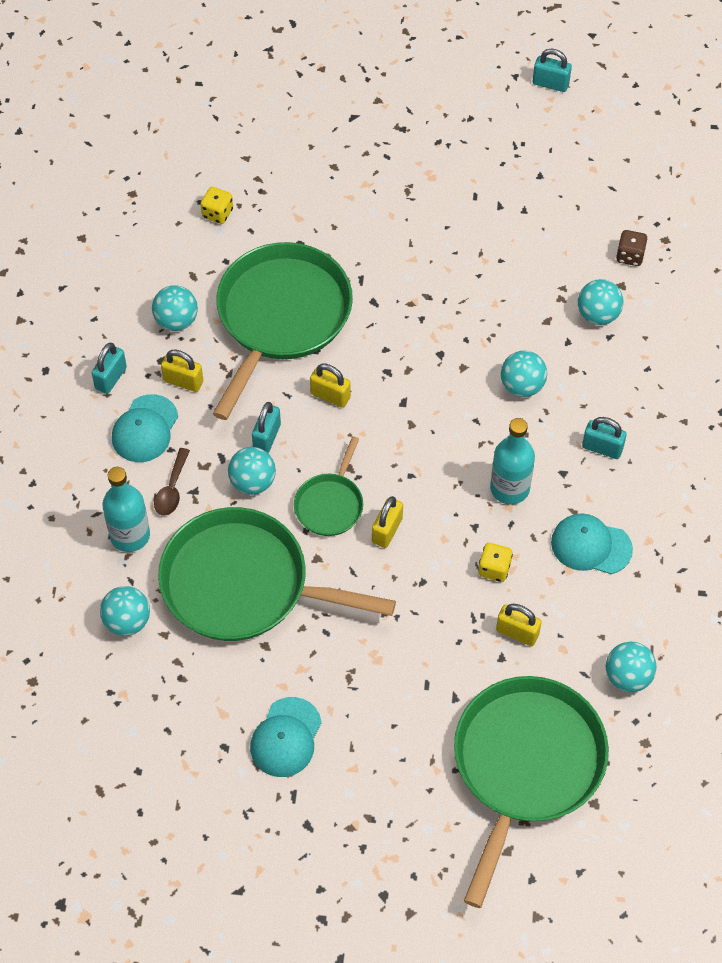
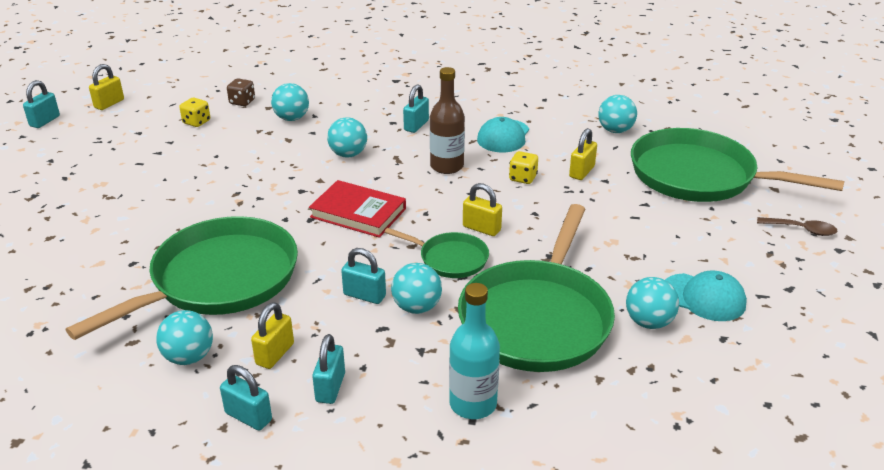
camera: 85 degrees left, 25 degrees down
(127, 621) = (585, 409): turquoise ball -> turquoise ball (648, 322)
(145, 429) = (330, 387): turquoise cap -> turquoise padlock
(172, 489) = (415, 367): brown spoon -> brown spoon (801, 230)
(217, 213) = (56, 319): yellow dice -> yellow dice (196, 122)
(281, 316) = (219, 279): green pan -> green pan turned 105 degrees clockwise
(330, 395) = (326, 253): yellow padlock -> yellow padlock (109, 104)
(403, 412) = (358, 213): none -> red book
(510, 488) = (447, 166): turquoise bottle -> brown bottle

